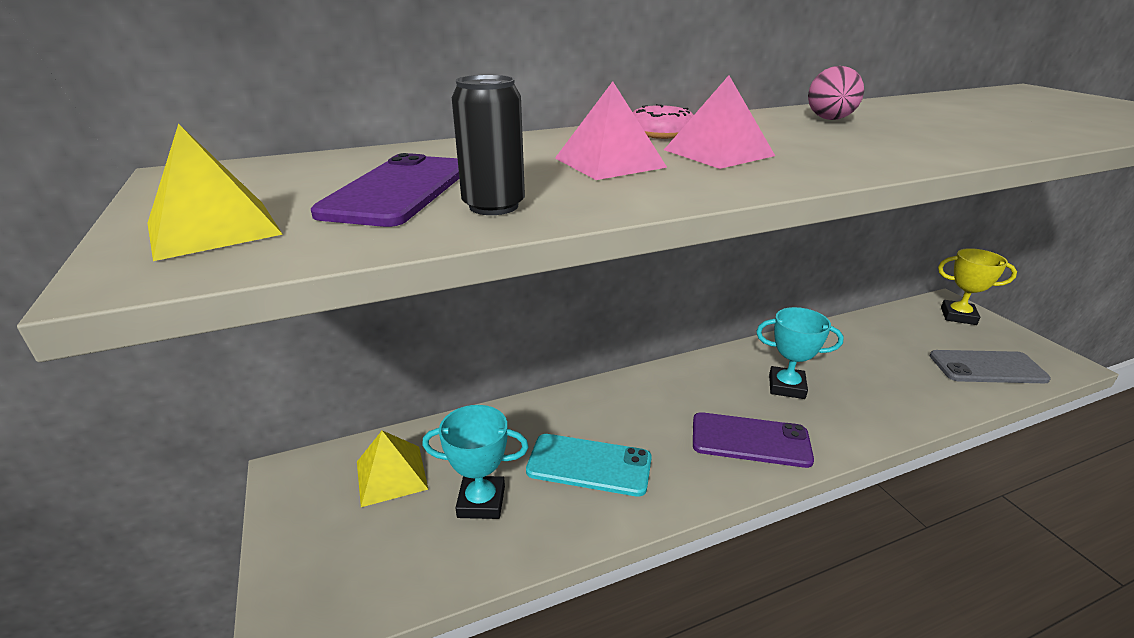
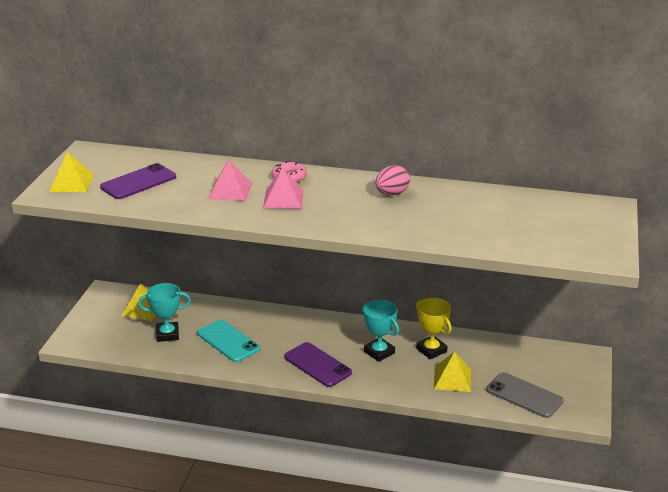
camera: 35 degrees right, 0 degrees up
(481, 502) = (167, 334): turquoise trophy -> turquoise trophy turned 45 degrees counterclockwise
(493, 206) = (155, 200): black can -> none
(903, 382) = (452, 379): none -> yellow pyramid
(958, 316) = (575, 365): yellow trophy -> yellow trophy (431, 350)

